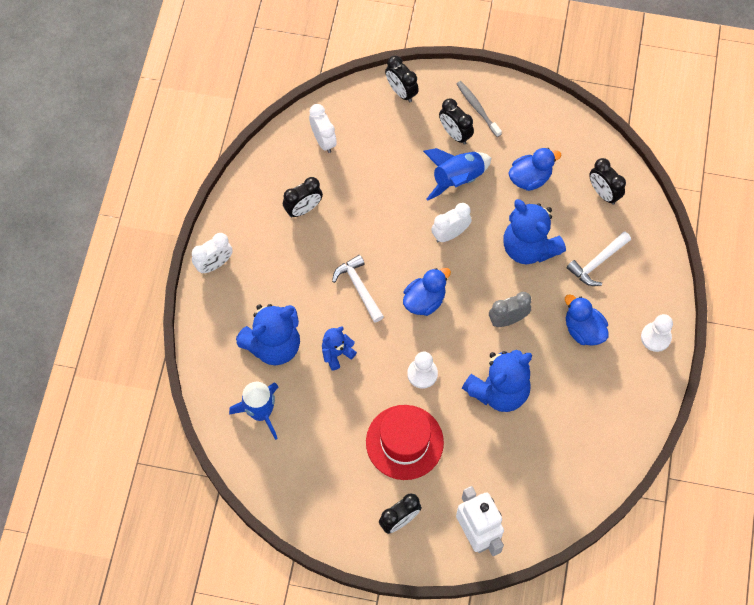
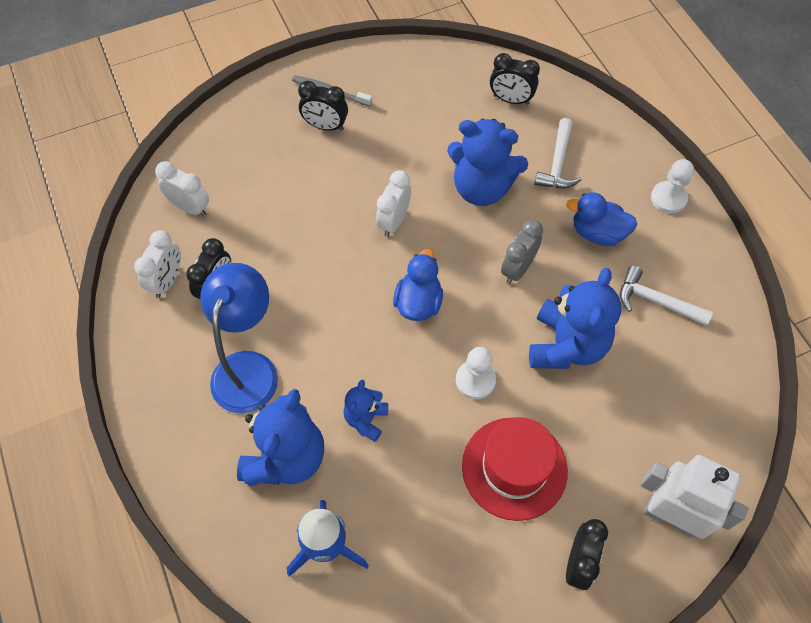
camera: 35 degrees left, 5 degrees down
(214, 264) = (151, 410): white clock -> white clock (167, 281)
(288, 275) = (249, 368): none -> blue lamp
(359, 288) = (338, 333): white hammer -> white hammer (656, 301)
(401, 92) = (240, 117): black clock -> none
(457, 179) = (360, 166): blue rocket -> none
(530, 178) = (431, 125): blue duck -> none

